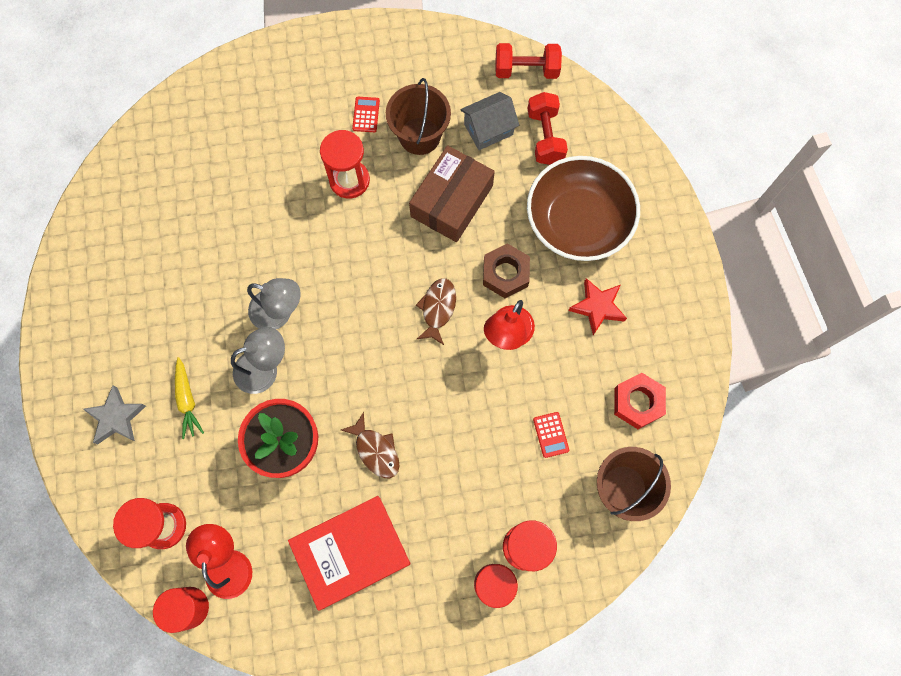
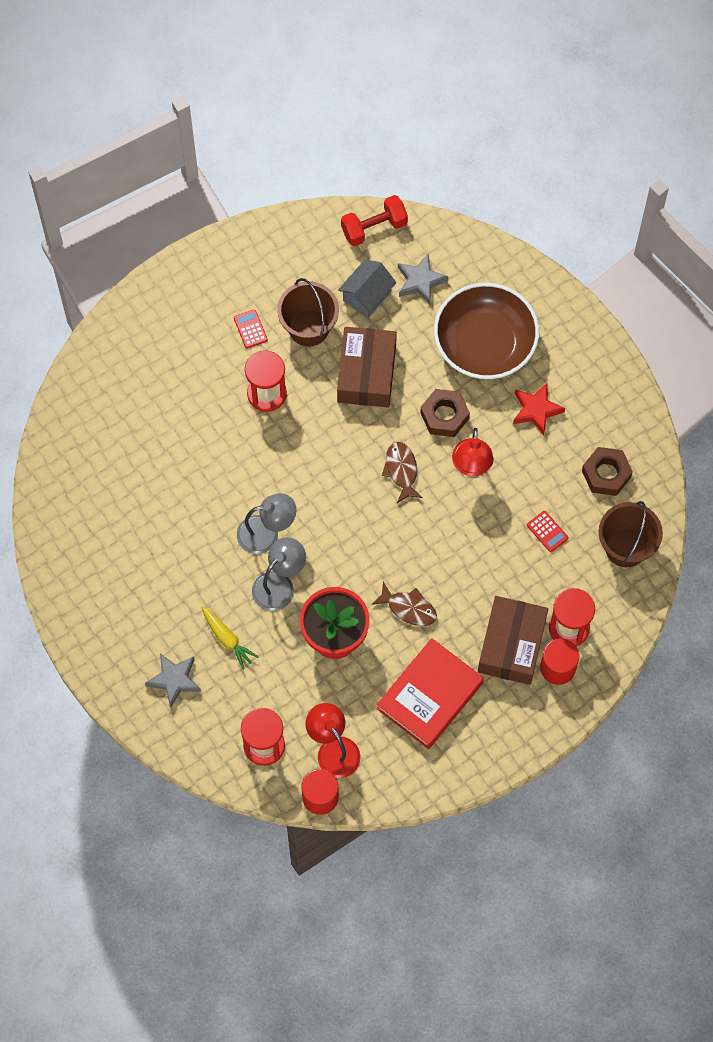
camera: 25 degrees left, 5 degrees down
(458, 537) = (512, 645): none -> brown box
(545, 137) = (420, 281): red dumbbell -> grey star
(637, 402) = (606, 474): red nut -> brown nut

